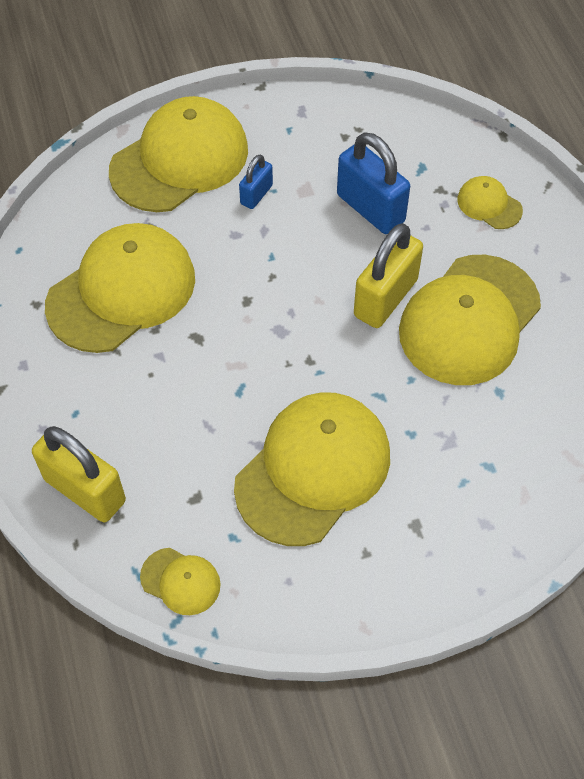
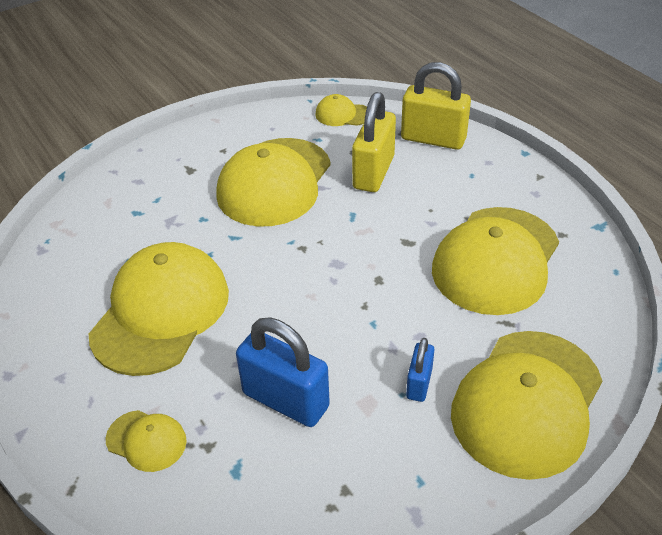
camera: 165 degrees right, 15 degrees down
(385, 298) = (247, 312): yellow padlock -> yellow padlock (373, 172)

